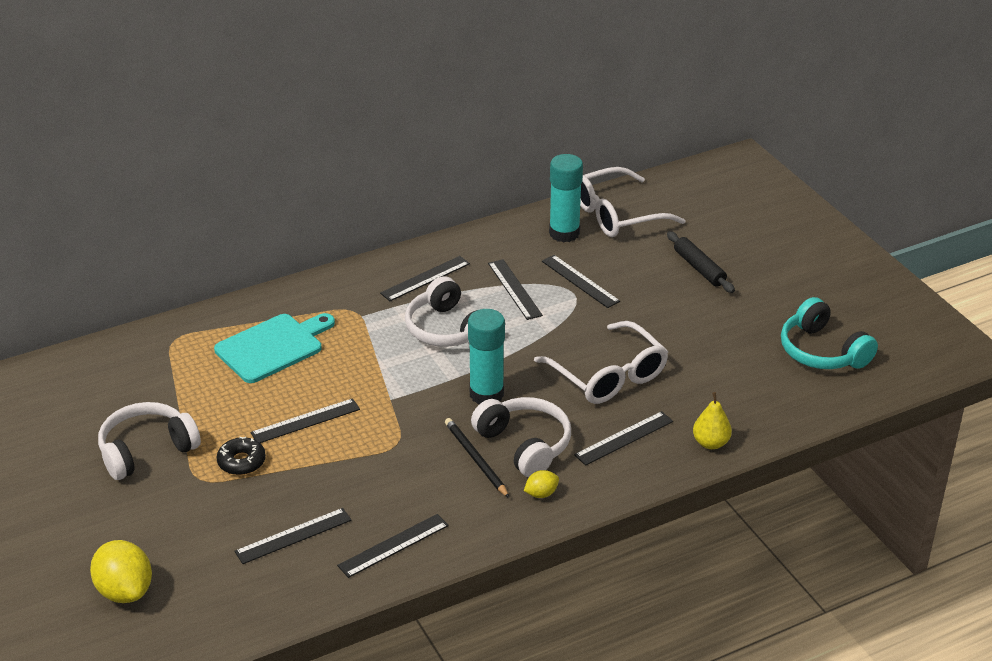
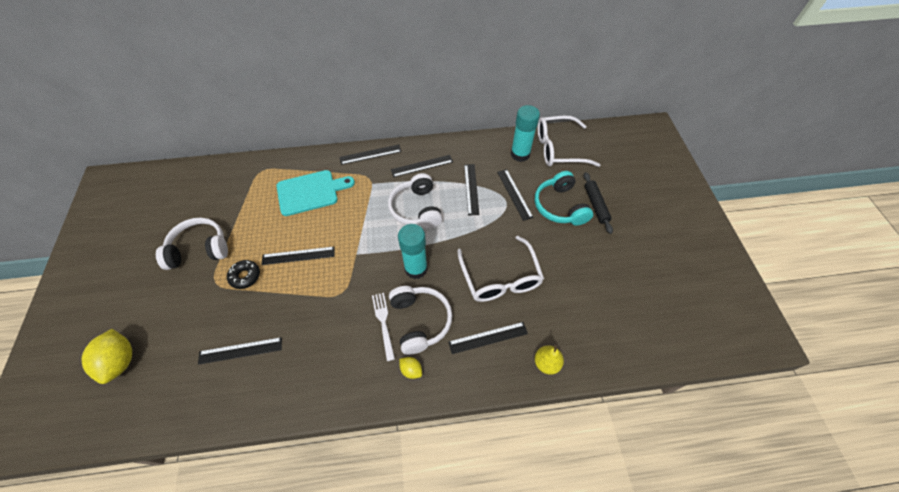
camera: 20 degrees right, 20 degrees up
(393, 545) = (295, 383): black ruler -> black ruler (370, 154)
(475, 459) = (383, 323): black pencil -> white fork
(541, 494) = (411, 370): yellow lemon -> yellow lemon turned 45 degrees clockwise
(822, 351) = (657, 302): turquoise headphones -> turquoise headphones (560, 206)

